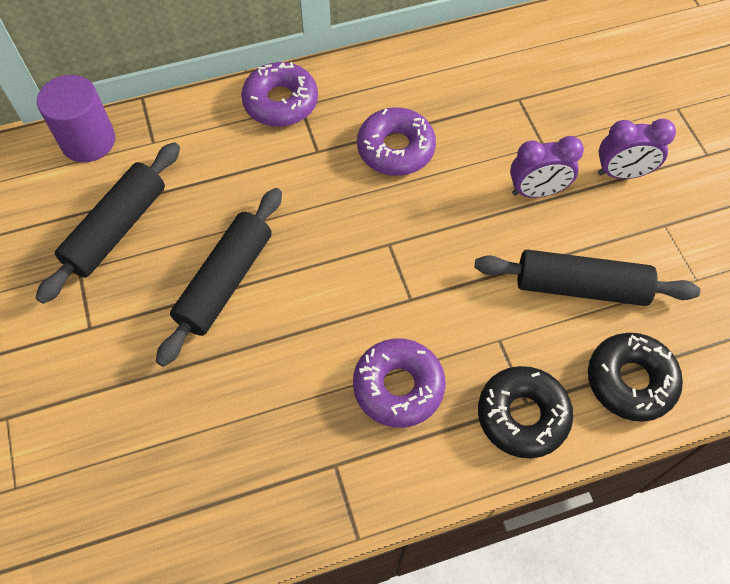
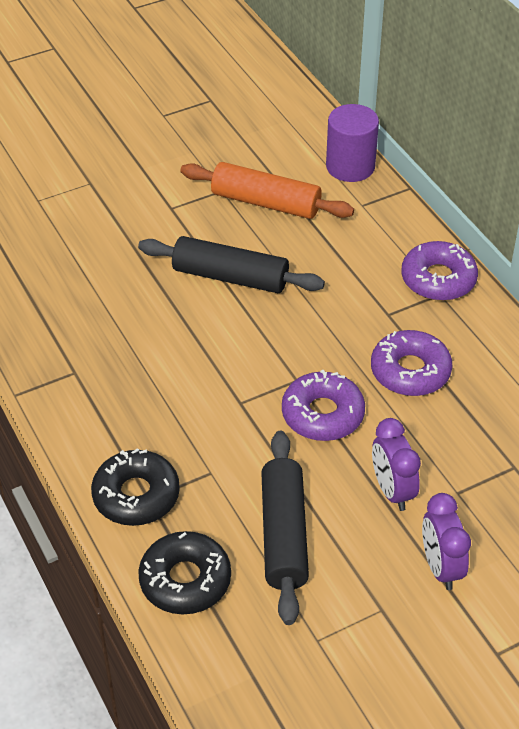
camera: 80 degrees right, 15 degrees down
(117, 229) = (265, 203): black rolling pin -> orange rolling pin
(398, 387) = (150, 404): purple donut -> purple donut (322, 414)

